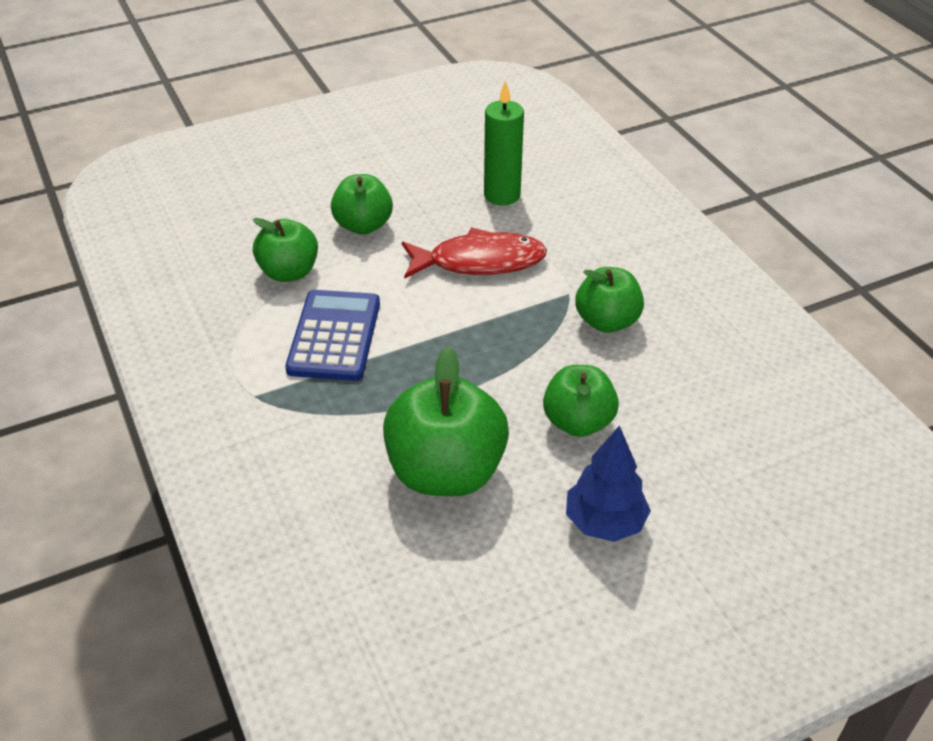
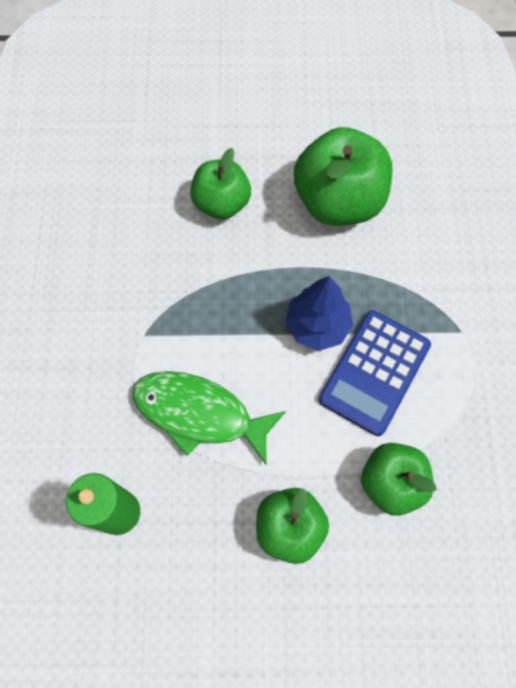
camera: 155 degrees left, 25 degrees up
(479, 262) = (199, 413): red fish -> green fish
(604, 523) = (253, 125): blue tree -> blue tree (317, 326)
(607, 321) = (134, 289): green apple -> none

